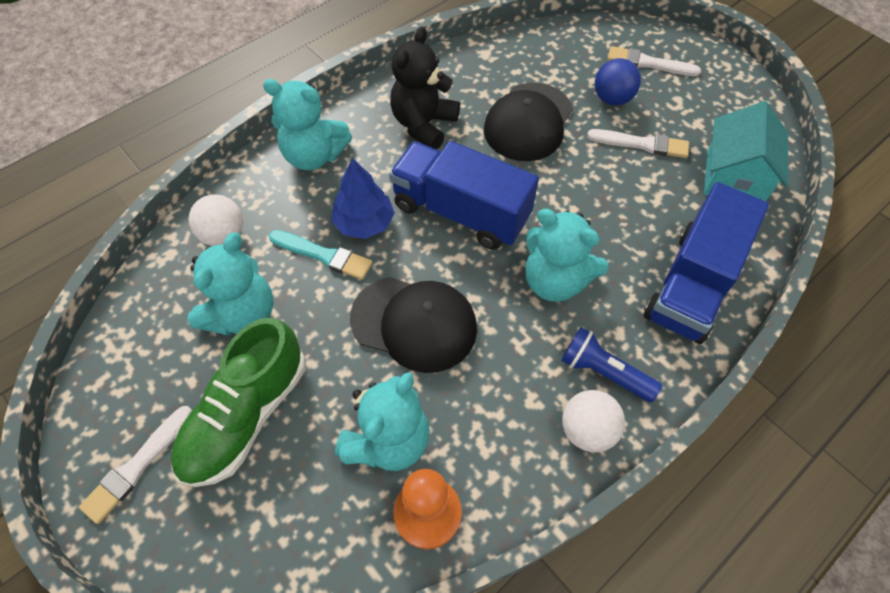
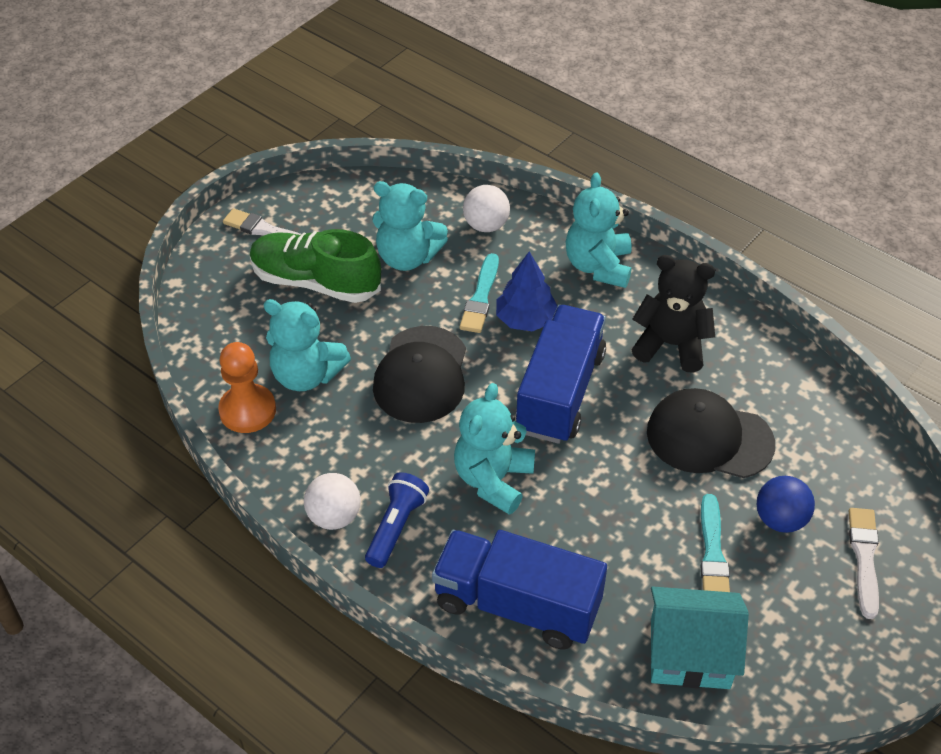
camera: 80 degrees right, 10 degrees down
(642, 144) = (713, 553): white brush -> turquoise brush

